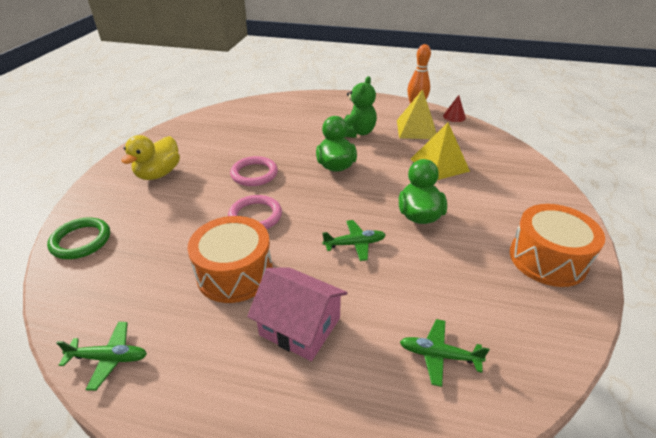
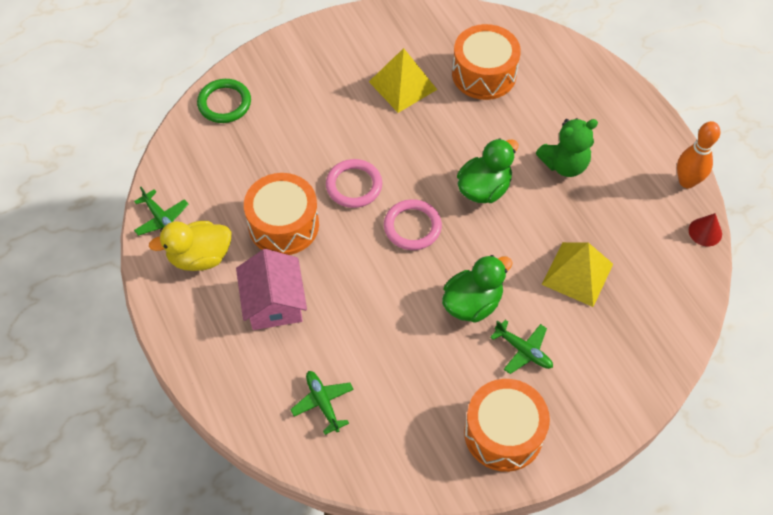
camera: 50 degrees right, 20 degrees up
(158, 174) = (337, 71): yellow duck -> yellow duck (200, 257)
(254, 174) = (406, 137): pink ring -> pink ring (412, 227)
(257, 126) = (484, 74): none -> orange drum
(355, 244) = (387, 279): green plane -> green plane (523, 350)
(416, 129) = (632, 212): yellow pyramid -> yellow pyramid (403, 85)

